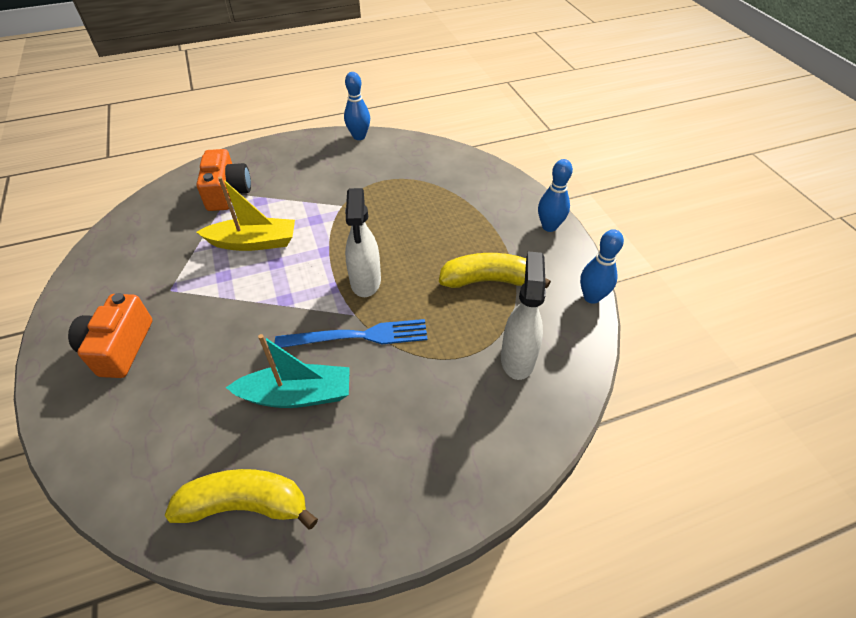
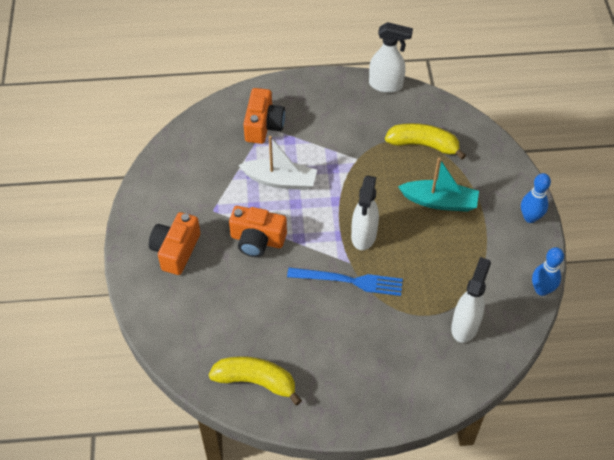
camera: 15 degrees right, 5 degrees up
(231, 312) = (257, 240): none -> orange camera
(253, 242) = (280, 180): yellow boat -> white boat
(297, 395) = (298, 316): turquoise boat -> turquoise boat (439, 202)
(359, 136) = (386, 85): blue bowling pin -> white spray bottle
(488, 280) = (462, 256): yellow banana -> yellow banana (423, 145)

